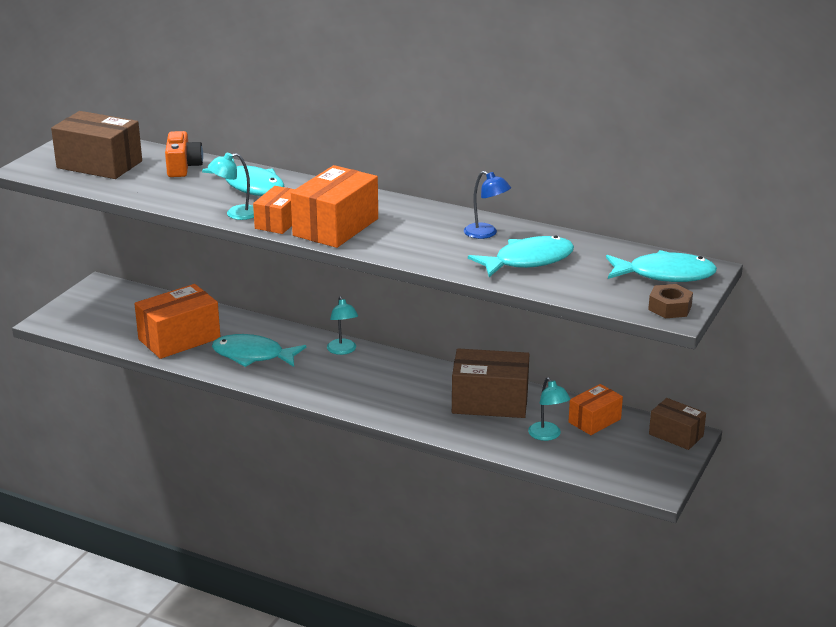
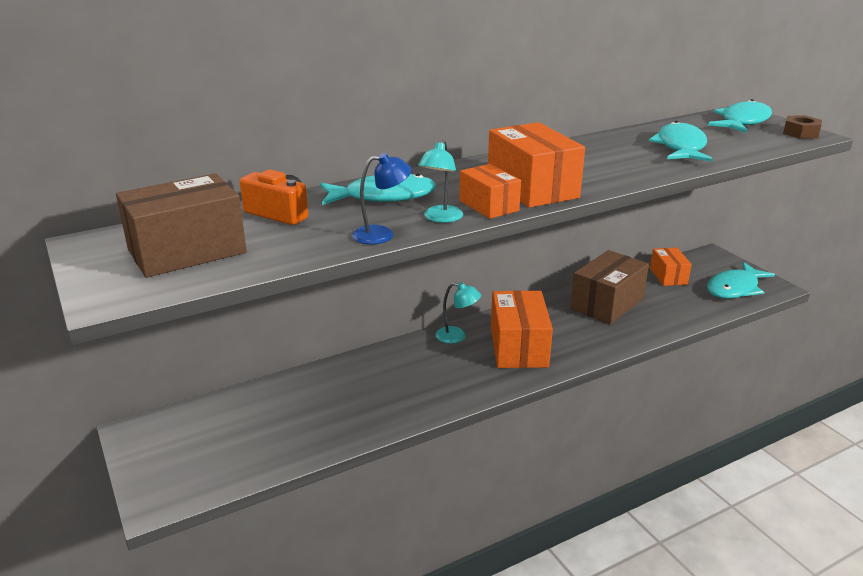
camera: 55 degrees left, 0 degrees up
(179, 339) = (324, 417): orange box -> orange box (518, 347)
(252, 355) = (411, 385): turquoise fish -> turquoise fish (734, 288)
(486, 233) = (613, 146): blue lamp -> blue lamp (382, 234)
(547, 435) = (675, 299): turquoise lamp -> none
(676, 435) = (709, 258): brown box -> none

